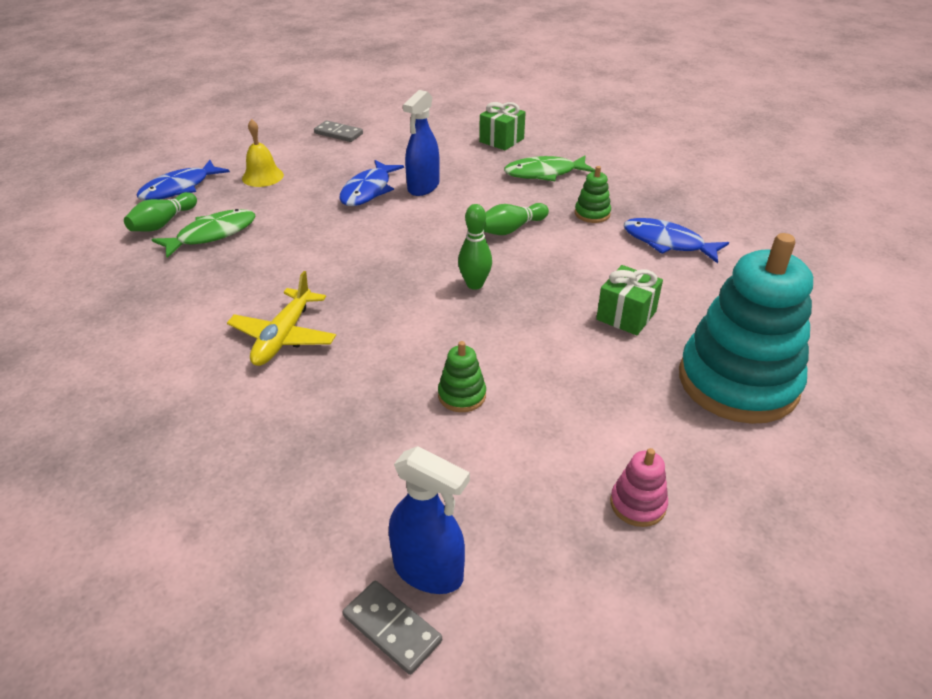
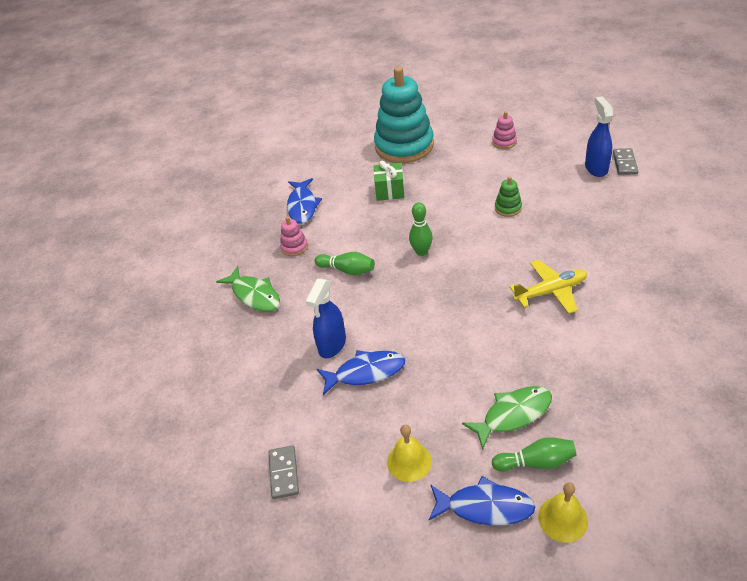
camera: 120 degrees left, 5 degrees up
(114, 211) = (563, 519): none -> yellow bell
(212, 234) = (513, 414): green fish -> green fish turned 135 degrees clockwise
(423, 187) = (332, 345): blue spray bottle -> blue spray bottle turned 120 degrees clockwise
(501, 140) = (213, 349): green gift -> none
(592, 214) = (294, 247): green stacking toy -> pink stacking toy

